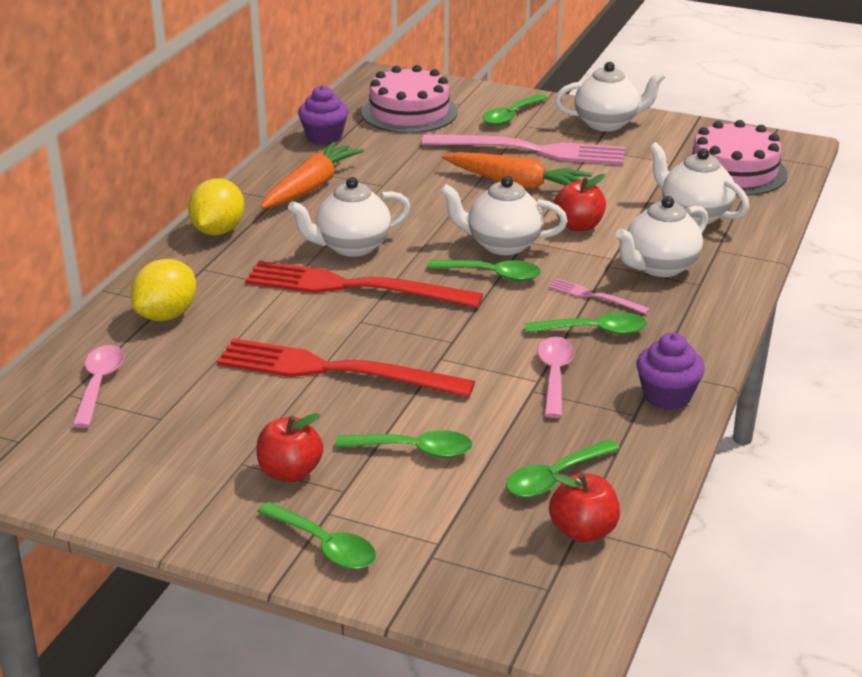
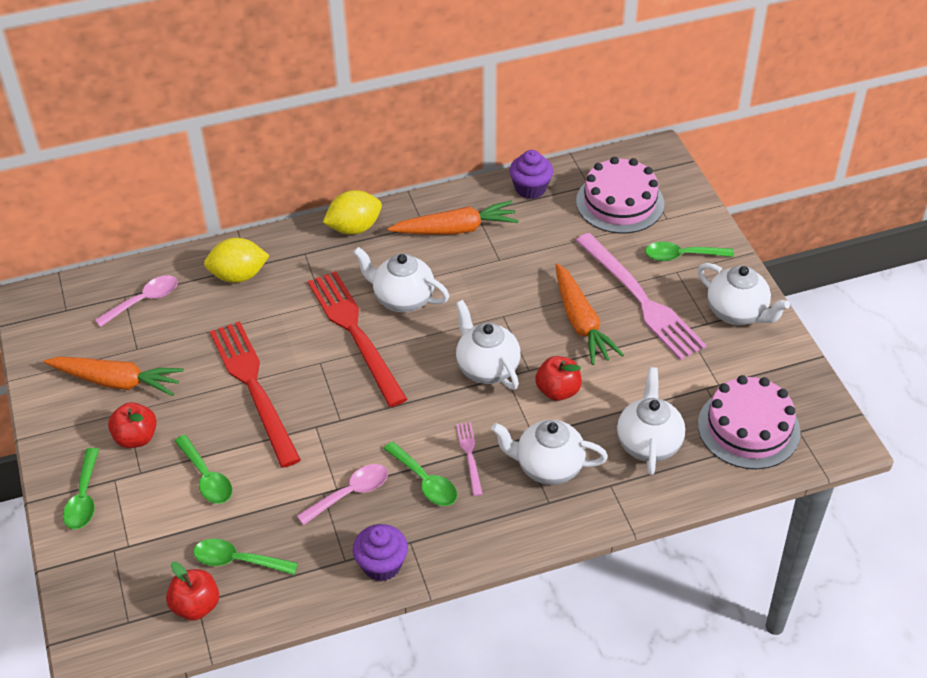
camera: 50 degrees right, 15 degrees up
(187, 451) = (117, 382): none -> orange carrot
(492, 275) = (441, 388): green spoon -> none

